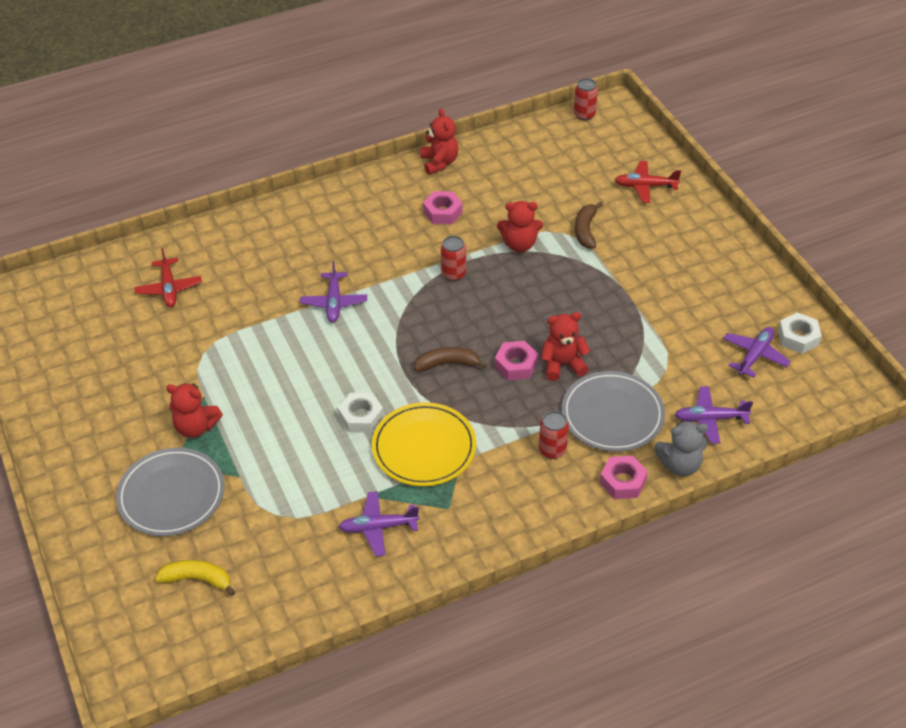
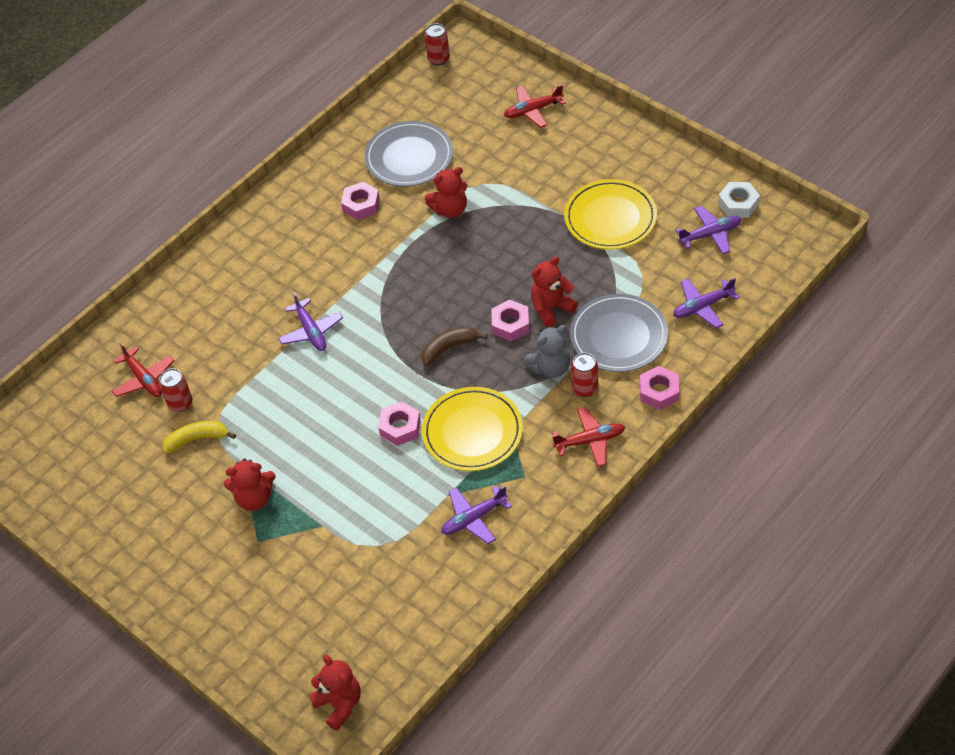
camera: 20 degrees left, 5 degrees up
(171, 495) = (271, 568): grey plate -> grey plate (409, 157)
(197, 579) = (342, 631): yellow banana -> yellow banana (197, 439)
(361, 417) = (400, 427): white nut -> pink nut
(439, 162) = (329, 157): red teddy bear -> red teddy bear (339, 704)
(453, 274) = (406, 261): red can -> red can (180, 403)
(529, 501) = (590, 441): none -> red plane
(585, 230) = (502, 173): brown banana -> none
(665, 305) = (610, 218): none -> yellow plate
(679, 465) = (698, 357): grey teddy bear -> grey teddy bear (550, 368)
(754, 355) = (710, 234): purple plane -> purple plane turned 60 degrees clockwise

